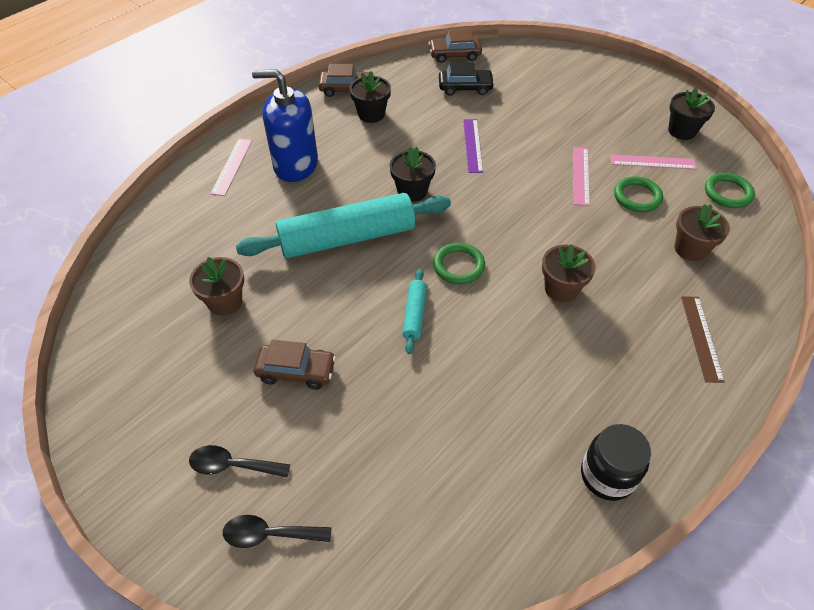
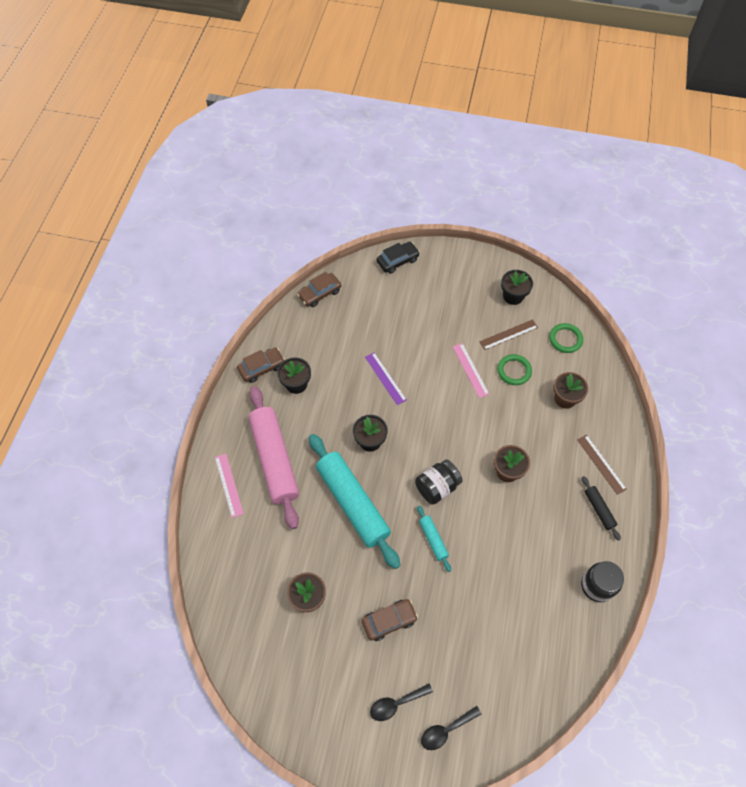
camera: 30 degrees left, 10 degrees up
(295, 165) = (274, 460): blue soap dispenser -> pink rolling pin
(347, 237) = (352, 503): turquoise rolling pin -> turquoise rolling pin turned 75 degrees counterclockwise
(458, 266) = (437, 487): green ring -> black jar
(465, 87) = (347, 324): black car -> black car (397, 261)
(652, 162) = (508, 334): pink ruler -> brown ruler
(666, 387) = (599, 509): none -> black rolling pin

